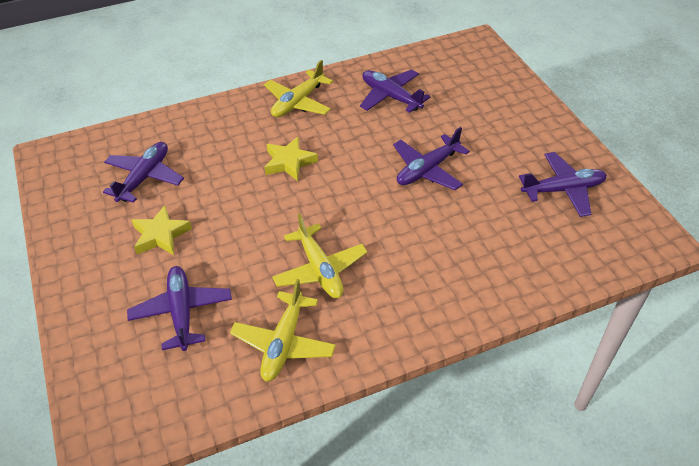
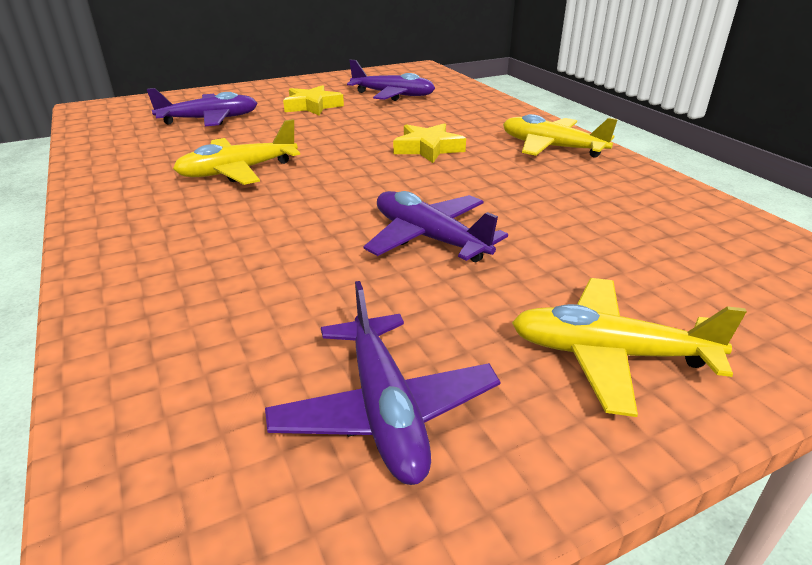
camera: 85 degrees right, 15 degrees down
(284, 343) = (140, 159): yellow plane -> yellow plane (609, 354)
(391, 97) = (609, 207): purple plane -> none

